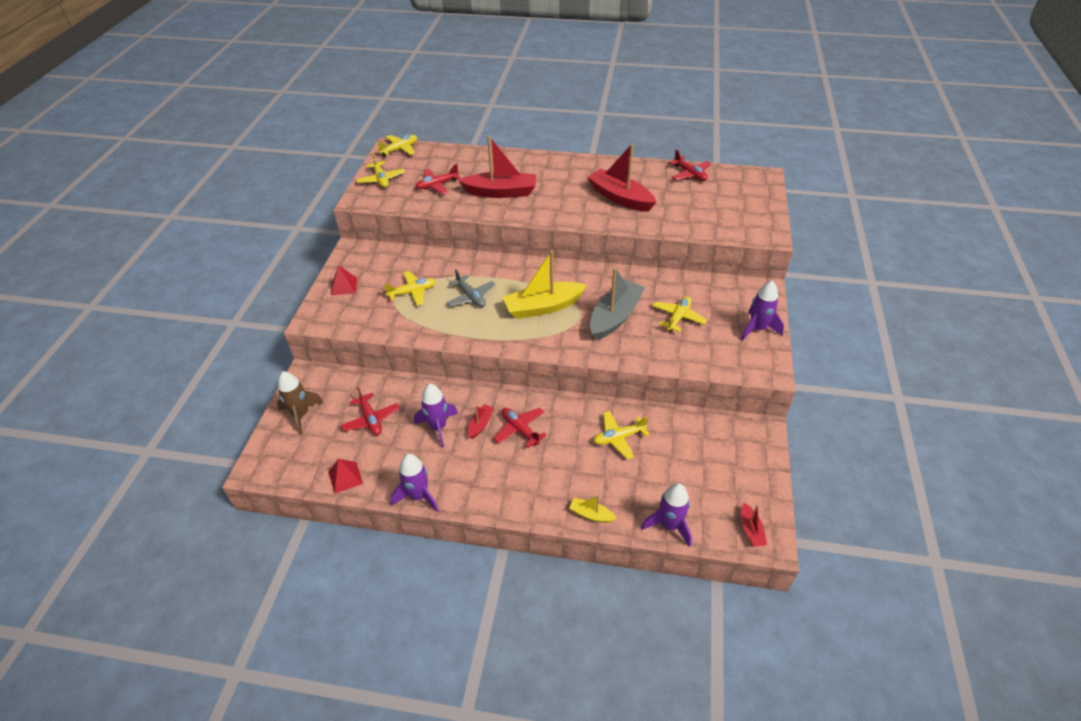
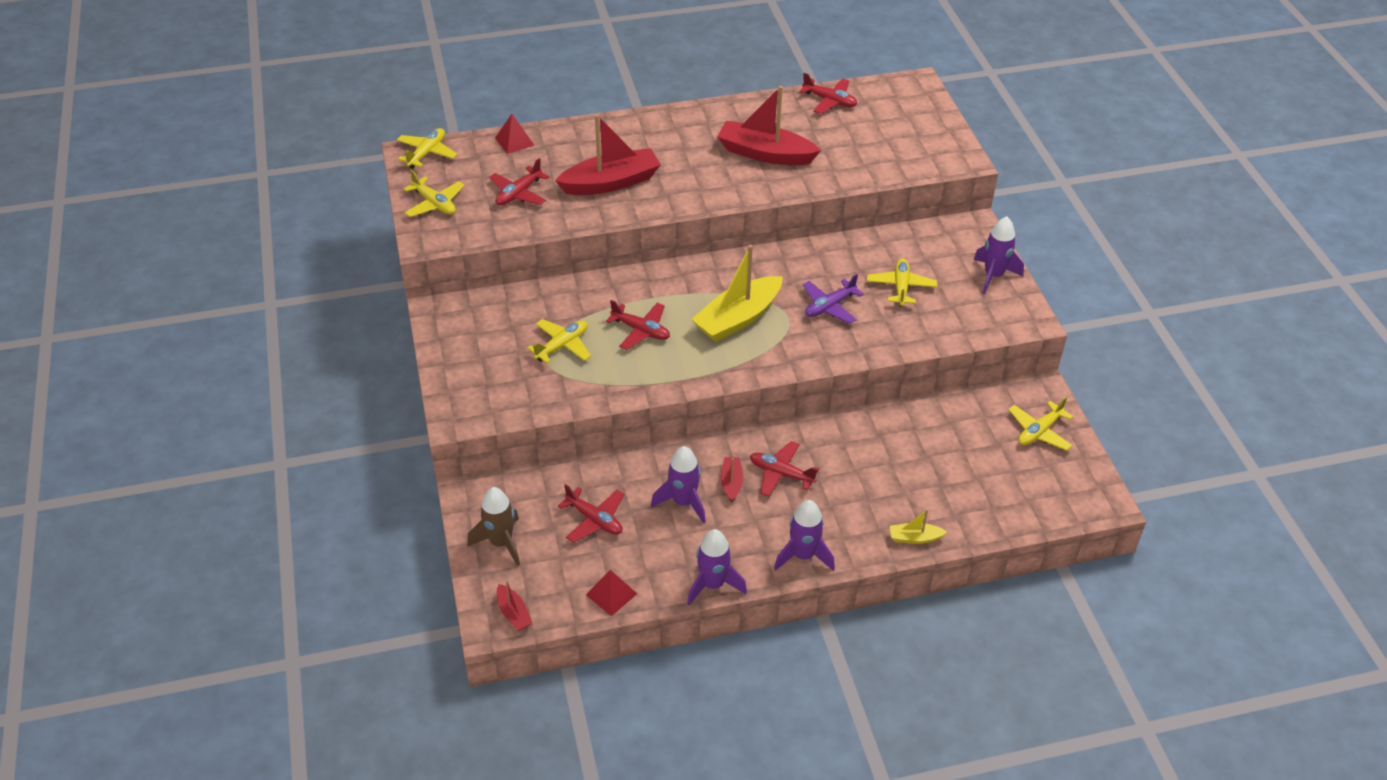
camera: 25 degrees left, 0 degrees up
(344, 286) = (464, 363): red pyramid -> red pyramid (514, 141)
(471, 297) = (641, 330): grey plane -> red plane
(615, 317) = (829, 306): grey boat -> purple plane
(619, 438) = (896, 447): yellow plane -> yellow plane (1039, 431)
(669, 525) = (1000, 521): purple rocket -> purple rocket (803, 555)
(751, 530) = (1082, 497): red boat -> red boat (513, 613)

